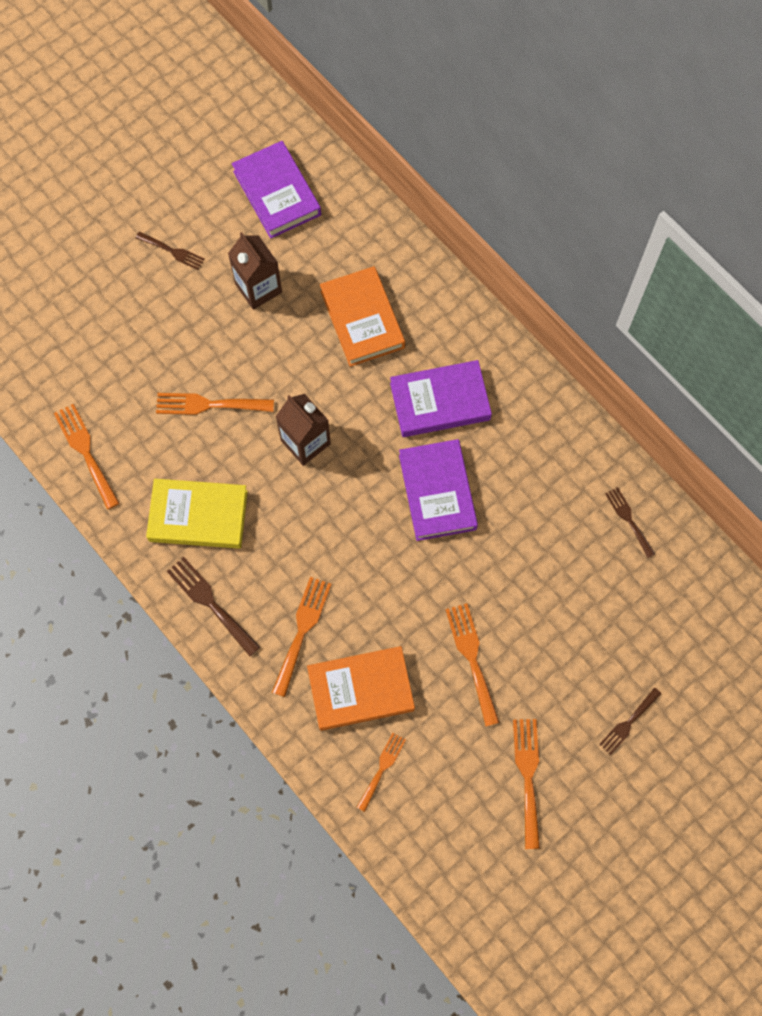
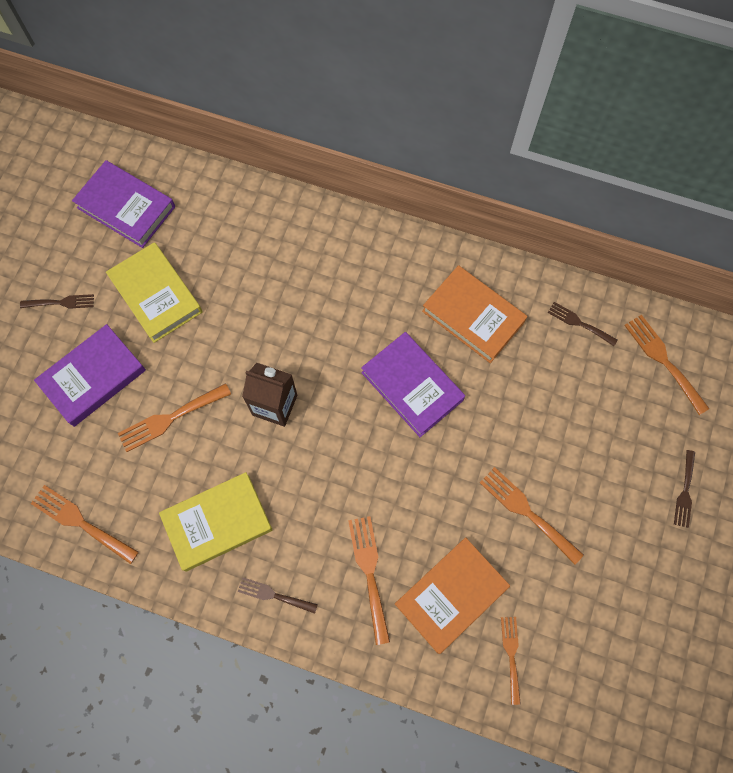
camera: 30 degrees left, 0 degrees up
(210, 603) = (274, 595): brown fork -> brown fork, size x0.65
(258, 288) = (156, 295): brown carton -> yellow book
(362, 319) = (262, 275): orange book -> orange book (473, 316)
(440, 402) = (368, 309): purple book -> purple book (93, 377)
(527, 776) = (634, 587): orange fork -> orange fork (663, 360)

